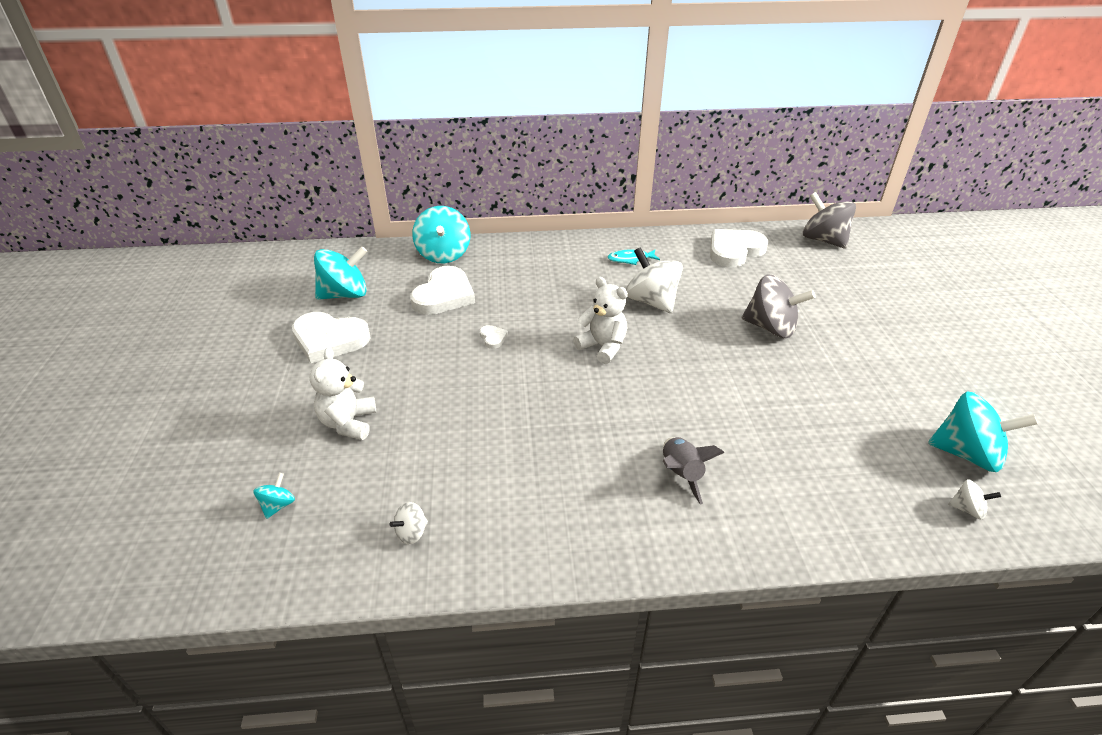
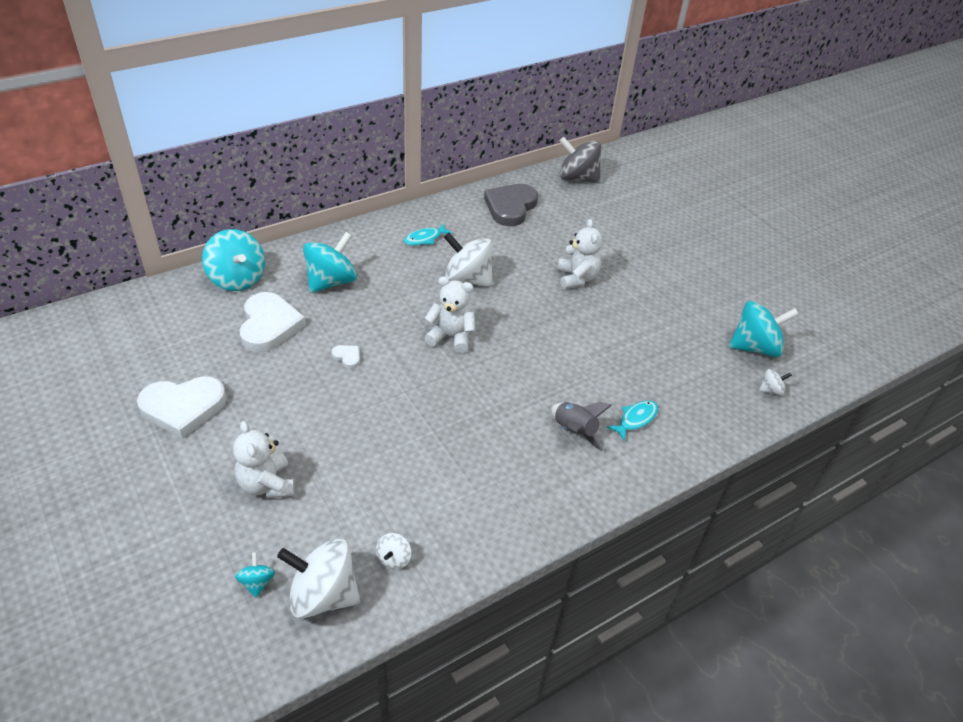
camera: 30 degrees left, 5 degrees up
(324, 541) = (323, 595): none -> white spinning top
(345, 294) = (162, 353): turquoise spinning top -> turquoise spinning top (331, 281)
(734, 251) = (510, 207): white heart -> grey heart
(763, 485) = (635, 419): none -> turquoise fish
(771, 327) = (577, 278): grey spinning top -> white teddy bear

